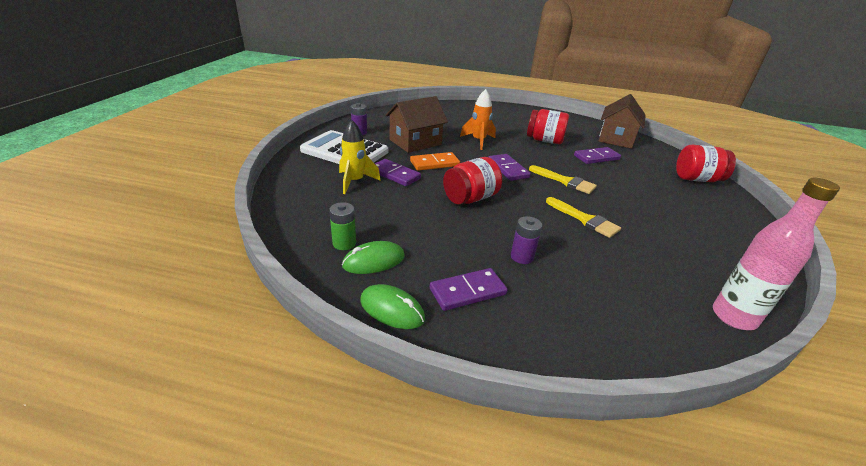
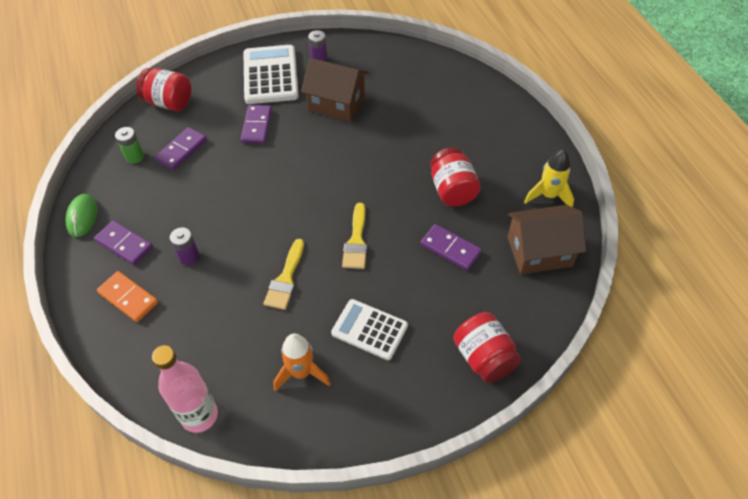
camera: 60 degrees right, 20 degrees up
(355, 182) = (223, 112): yellow rocket -> yellow rocket (548, 196)
(374, 261) = (125, 182): green mouse -> none
(434, 163) = (303, 137): orange domino -> orange domino (128, 297)
(470, 198) = (257, 190): red jar -> red jar (169, 102)
(478, 141) = (389, 142): orange rocket -> orange rocket (301, 372)
(508, 169) = (342, 190): purple domino -> purple domino (182, 150)
(657, 205) = (369, 329): none -> white calculator

